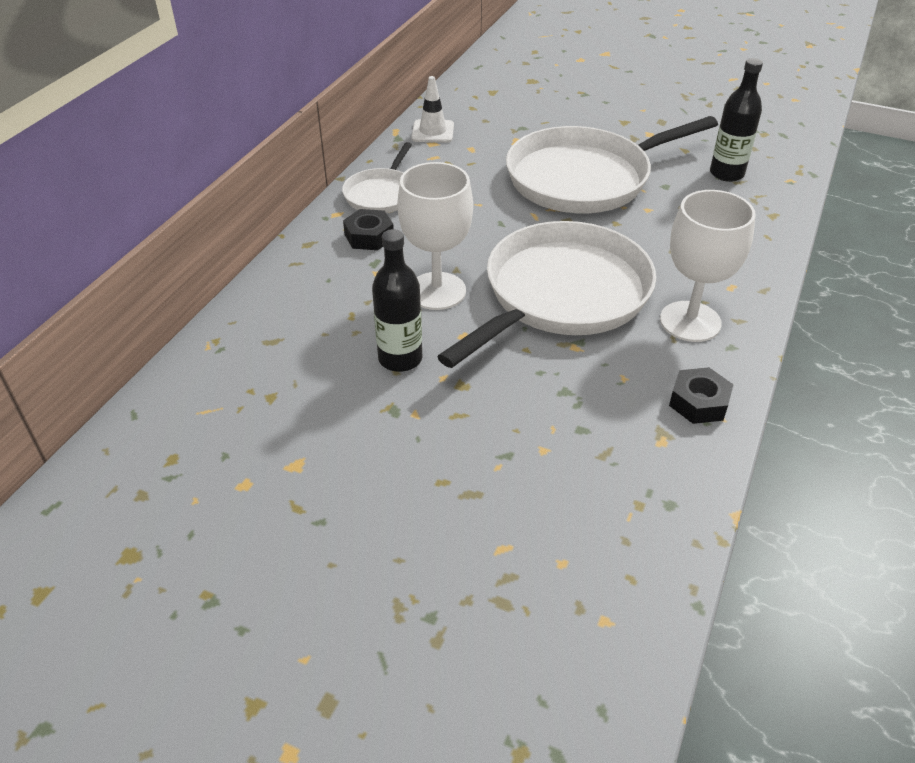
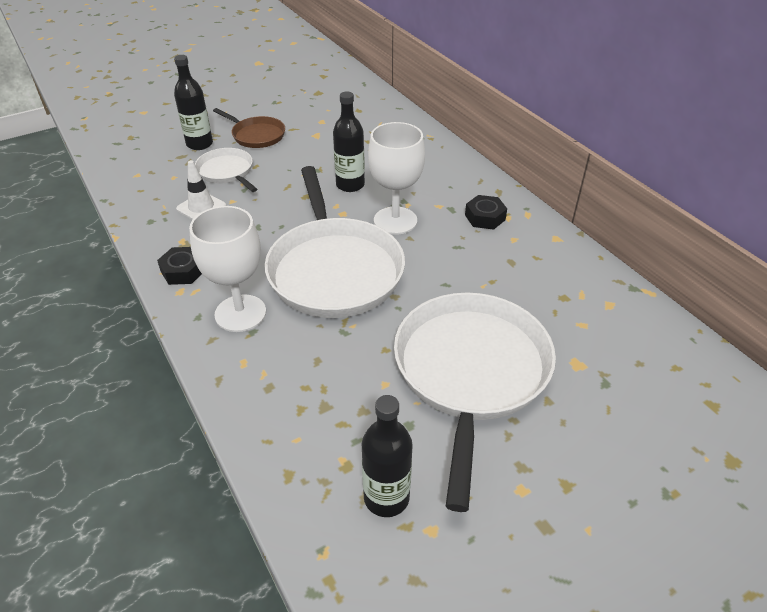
camera: 125 degrees right, 0 degrees up
(354, 542) = (256, 135): none -> brown pan
(381, 194) = (539, 243): white pan -> white pan (226, 172)
(433, 132) = (633, 314): white traffic cone -> white traffic cone (201, 207)
(446, 605) = (199, 144): none -> black bottle

